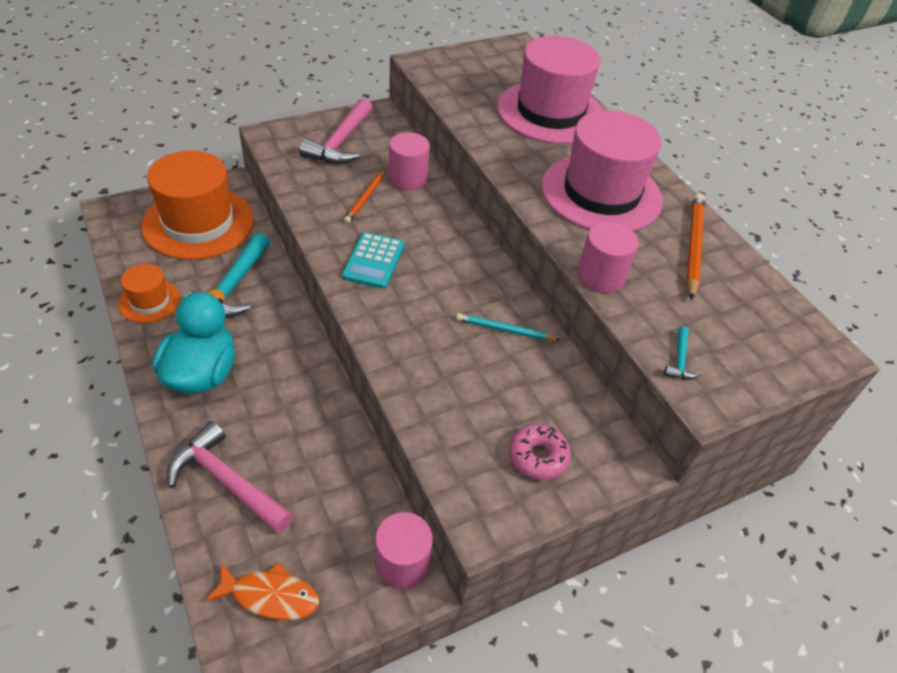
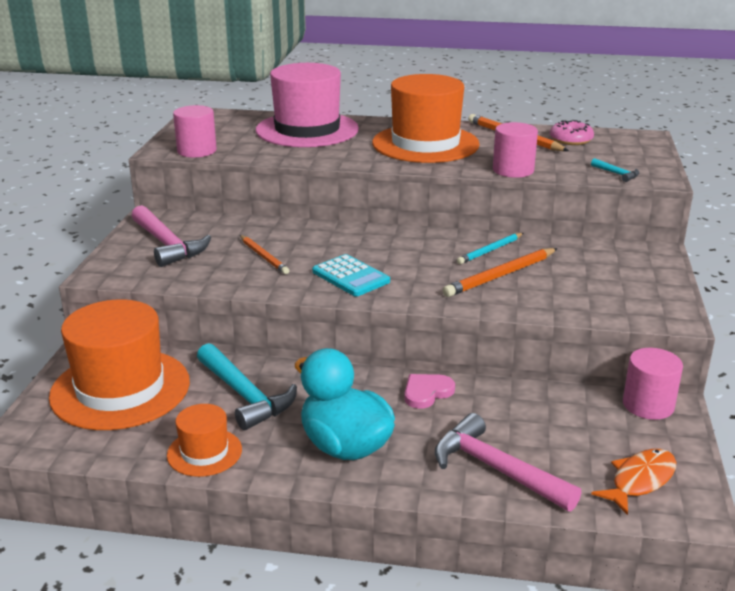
camera: 50 degrees left, 20 degrees down
(227, 481) = (496, 469): pink hammer -> pink hammer turned 60 degrees clockwise
(309, 390) = (427, 392): none -> pink heart
(407, 178) = (262, 232): pink cylinder -> pink cylinder (197, 151)
(460, 356) = (501, 275): none -> orange pencil
(538, 457) = (626, 279): pink donut -> pink donut (571, 140)
(601, 193) = (425, 144): pink hat -> orange hat

